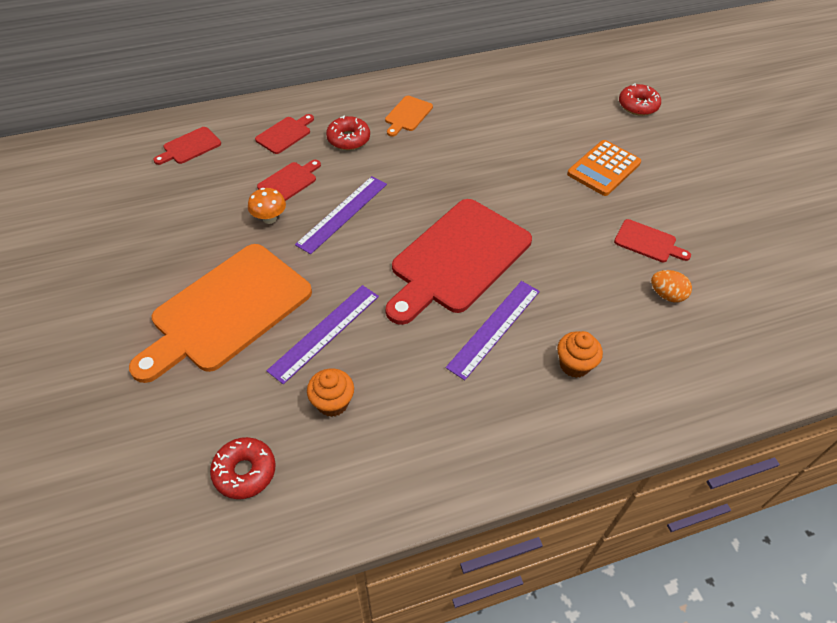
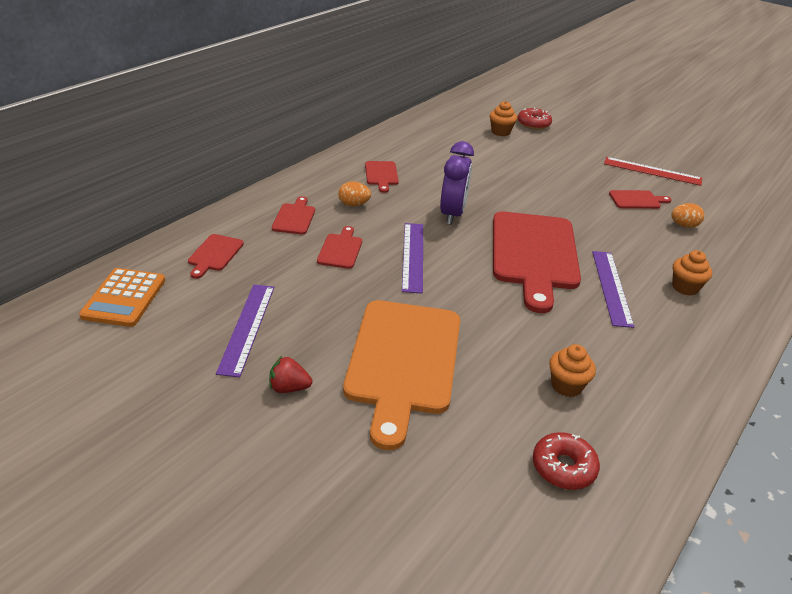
camera: 35 degrees left, 15 degrees down
(124, 291) = (289, 388): none -> red strawberry
(269, 218) = (356, 281): orange mushroom -> none
(325, 332) = (501, 341): purple ruler -> purple ruler (247, 328)
(348, 139) = (354, 204): red donut -> orange egg
(407, 115) = (381, 175): orange cutting board -> red cutting board
(427, 183) = (452, 214): none -> purple clock
(587, 104) = (500, 132): none -> orange cupcake
(604, 168) = (558, 167): orange calculator -> orange calculator (124, 298)
(714, 214) = (652, 171): none -> red ruler

